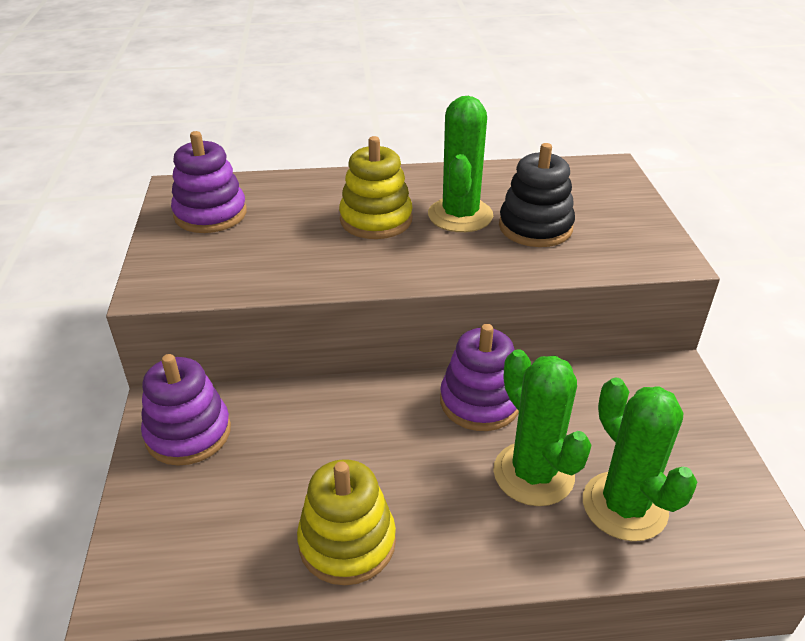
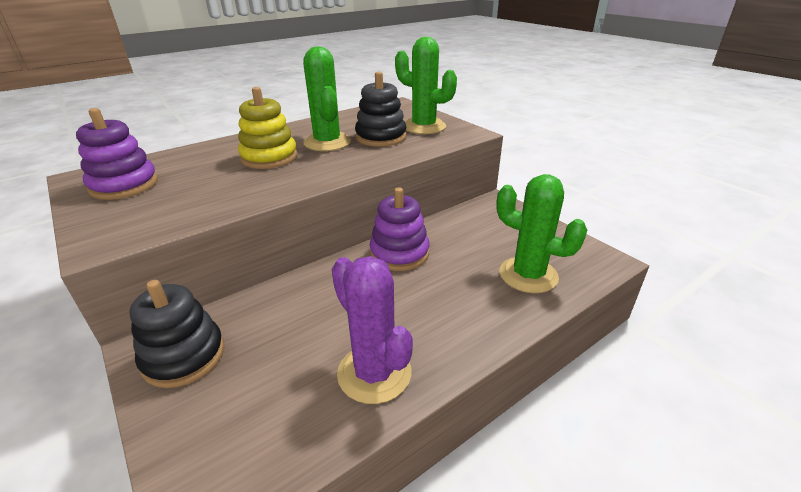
camera: 30 degrees left, 5 degrees down
(188, 433) = (184, 356): purple stacking toy -> black stacking toy
(347, 542) = (374, 373): yellow stacking toy -> purple cactus
(533, 474) = (464, 279): green cactus -> green cactus (424, 127)

